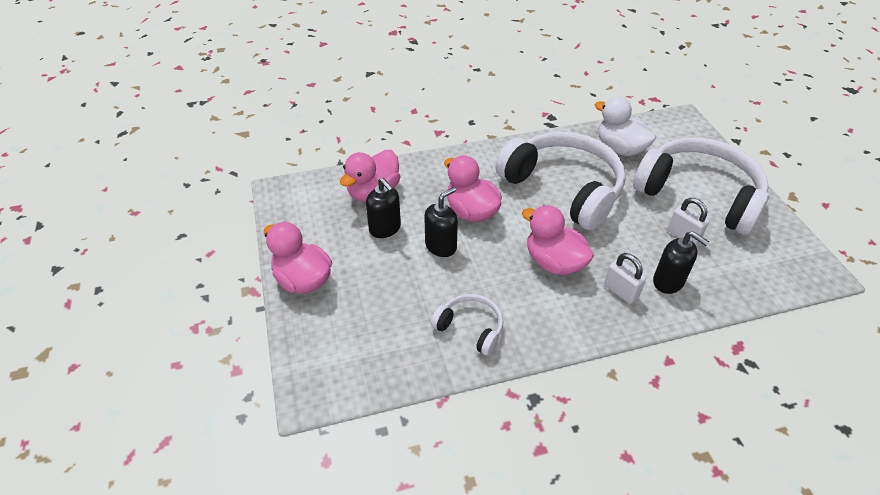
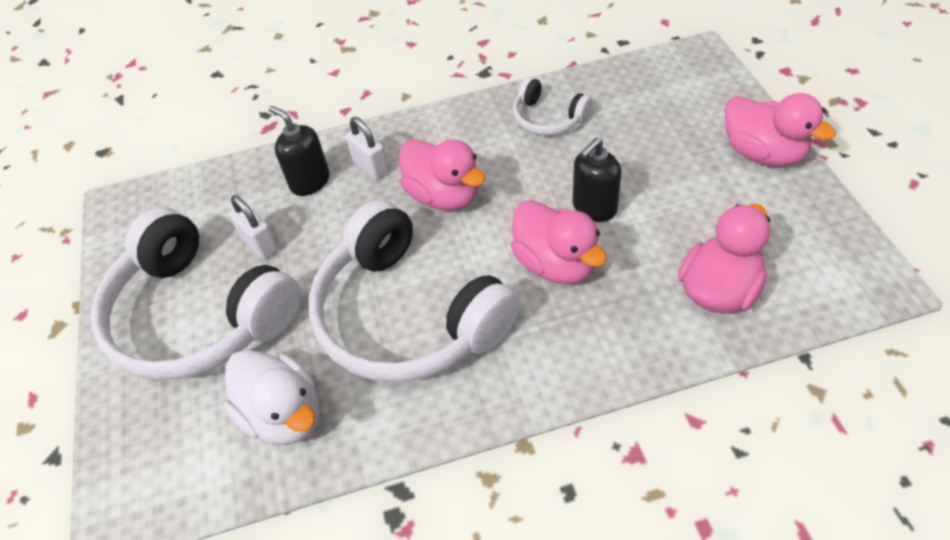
camera: 175 degrees left, 5 degrees up
(385, 228) = (679, 228): black soap dispenser -> none

